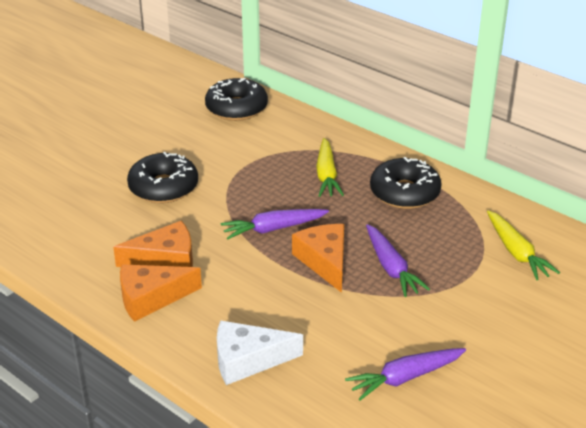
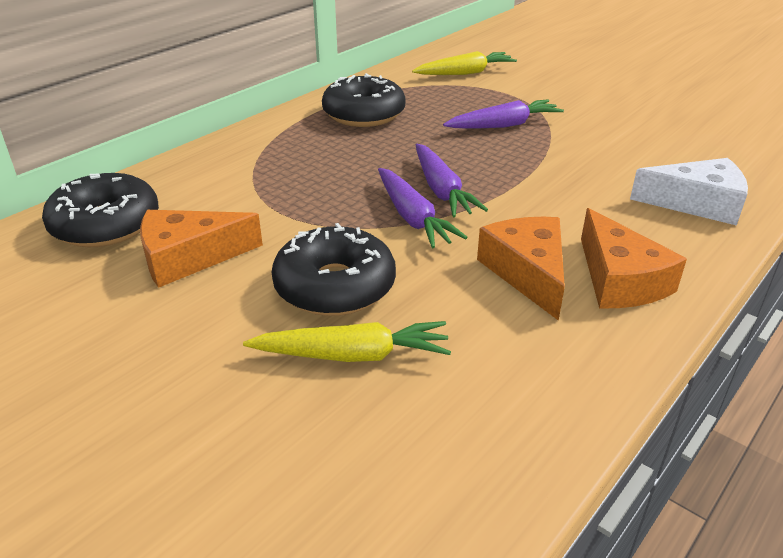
camera: 90 degrees left, 0 degrees up
(248, 360) = (697, 203): white cheese -> white cheese turned 75 degrees counterclockwise
(324, 261) = (502, 159): orange cheese -> orange cheese (189, 257)
(326, 175) = (320, 156): yellow carrot -> yellow carrot (352, 355)
(405, 378) = (668, 125): purple carrot -> purple carrot (412, 217)

